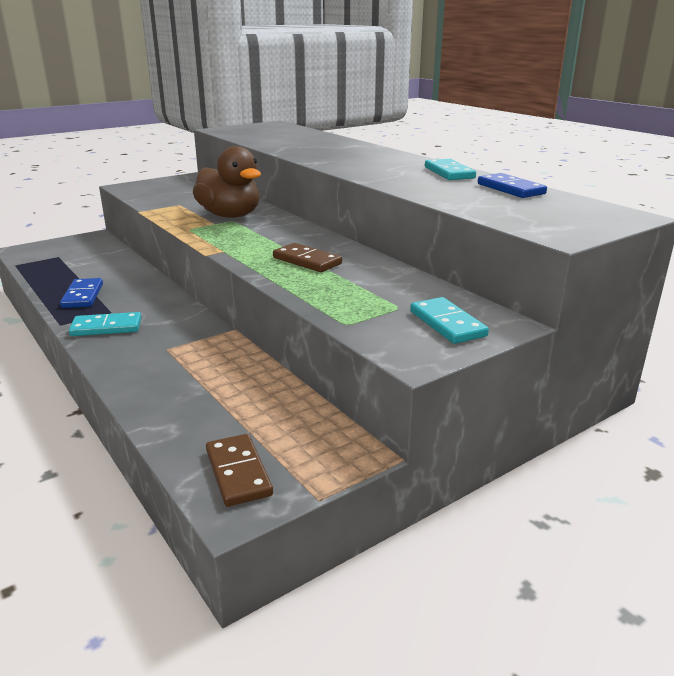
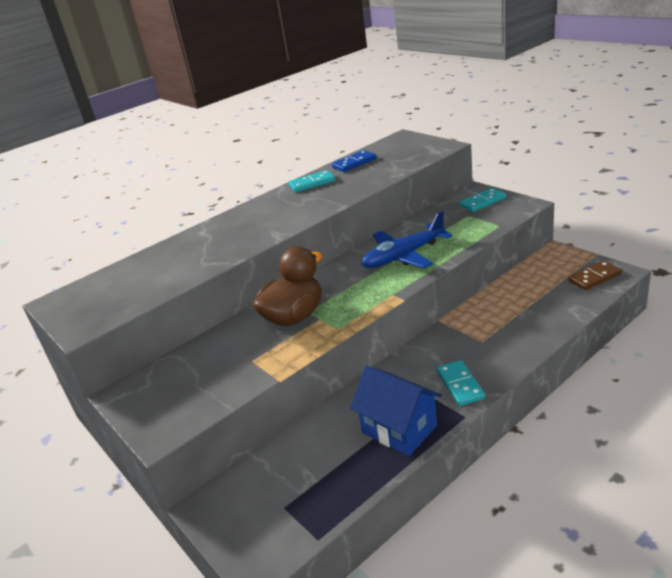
camera: 90 degrees left, 5 degrees up
(83, 296) = (399, 429): blue domino -> blue house
(307, 261) = (404, 256): brown domino -> blue plane

